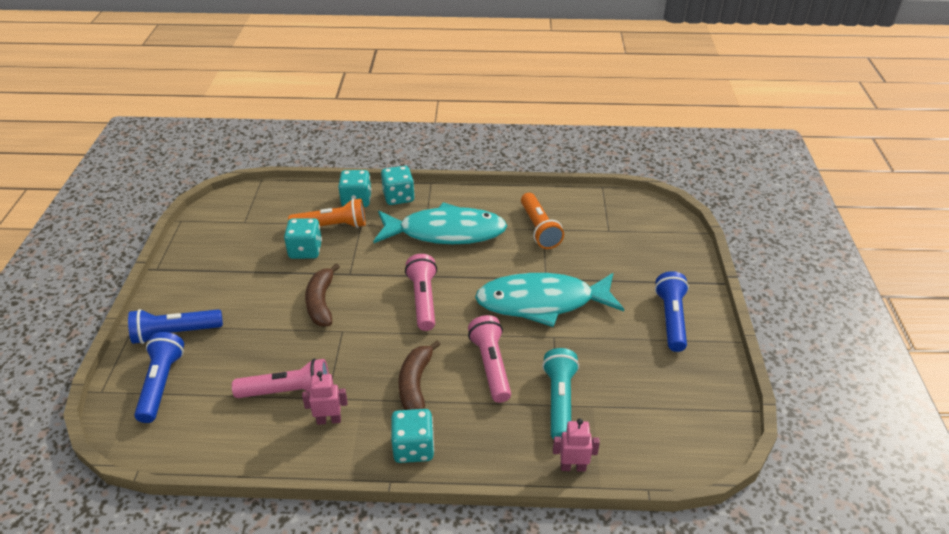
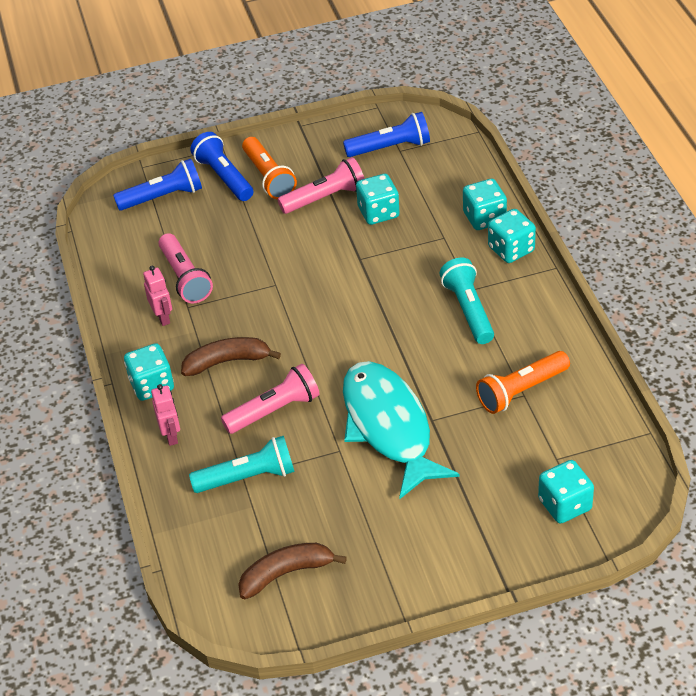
camera: 75 degrees right, 5 degrees up
(321, 302) = (307, 255): brown banana -> brown banana (286, 573)
(332, 226) = (428, 216): orange flashlight -> orange flashlight (268, 177)
(423, 300) = (346, 328): pink flashlight -> pink flashlight (325, 198)
(445, 232) = (468, 310): turquoise fish -> turquoise flashlight
(573, 467) = (169, 507): pink robot -> pink robot (171, 436)
(650, 237) = (564, 505): none -> turquoise dice
(671, 319) = (416, 551): blue flashlight -> blue flashlight (390, 147)

